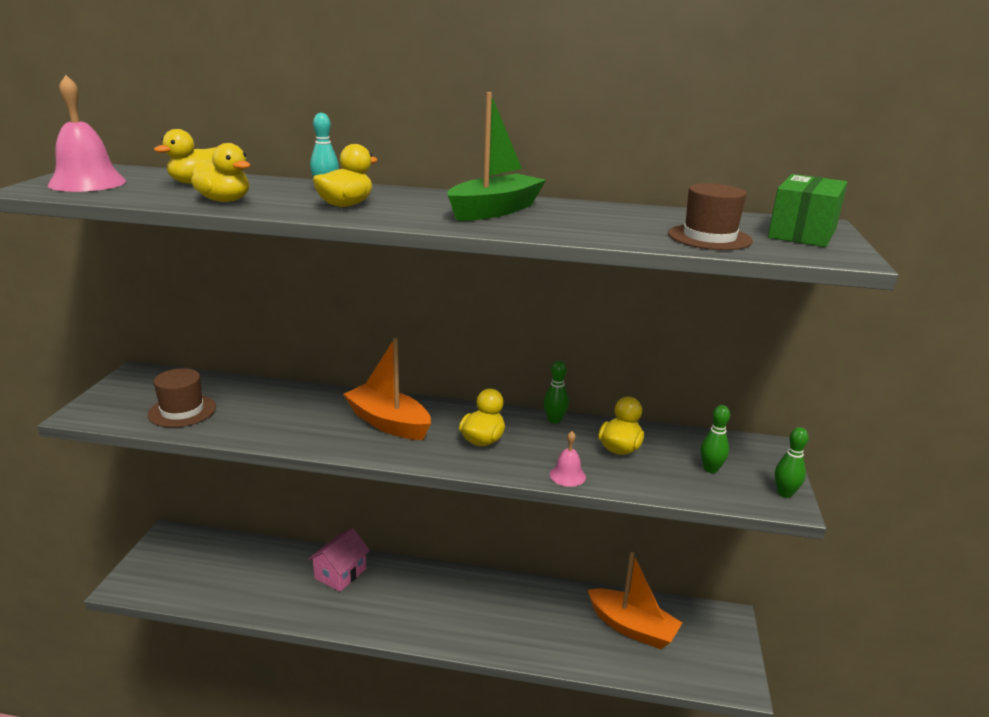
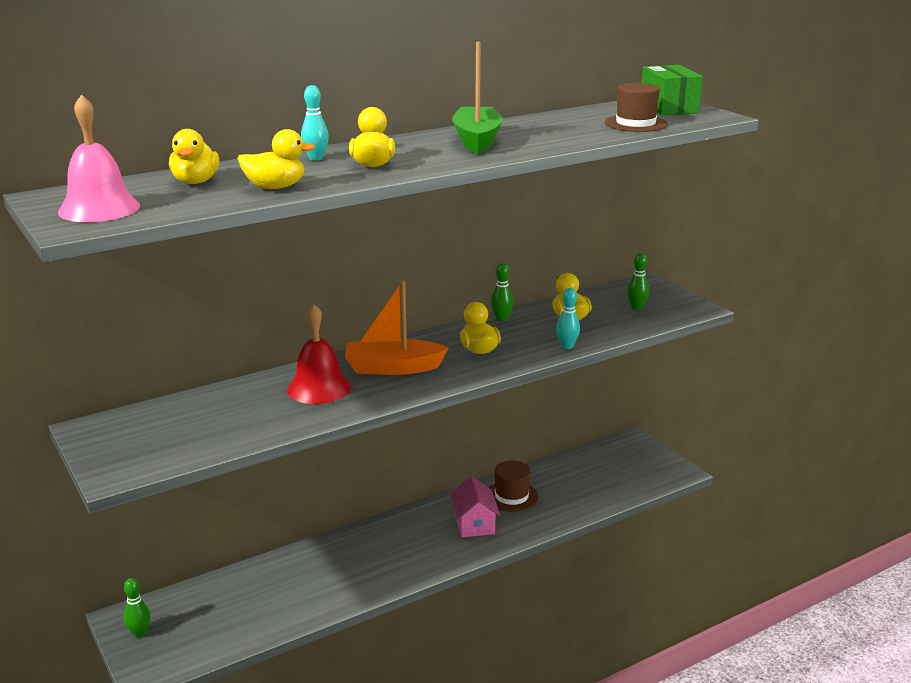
camera: 40 degrees left, 0 degrees up
(182, 411) = (205, 432): brown hat -> brown hat (511, 496)
(309, 413) = (319, 388): none -> red bell
(340, 573) = (334, 556): pink house -> pink house (474, 524)
(567, 475) = (567, 346): pink bell -> turquoise bowling pin
(632, 627) = (585, 475): orange boat -> none
(785, 493) = (691, 303): green bowling pin -> green bowling pin (139, 633)

